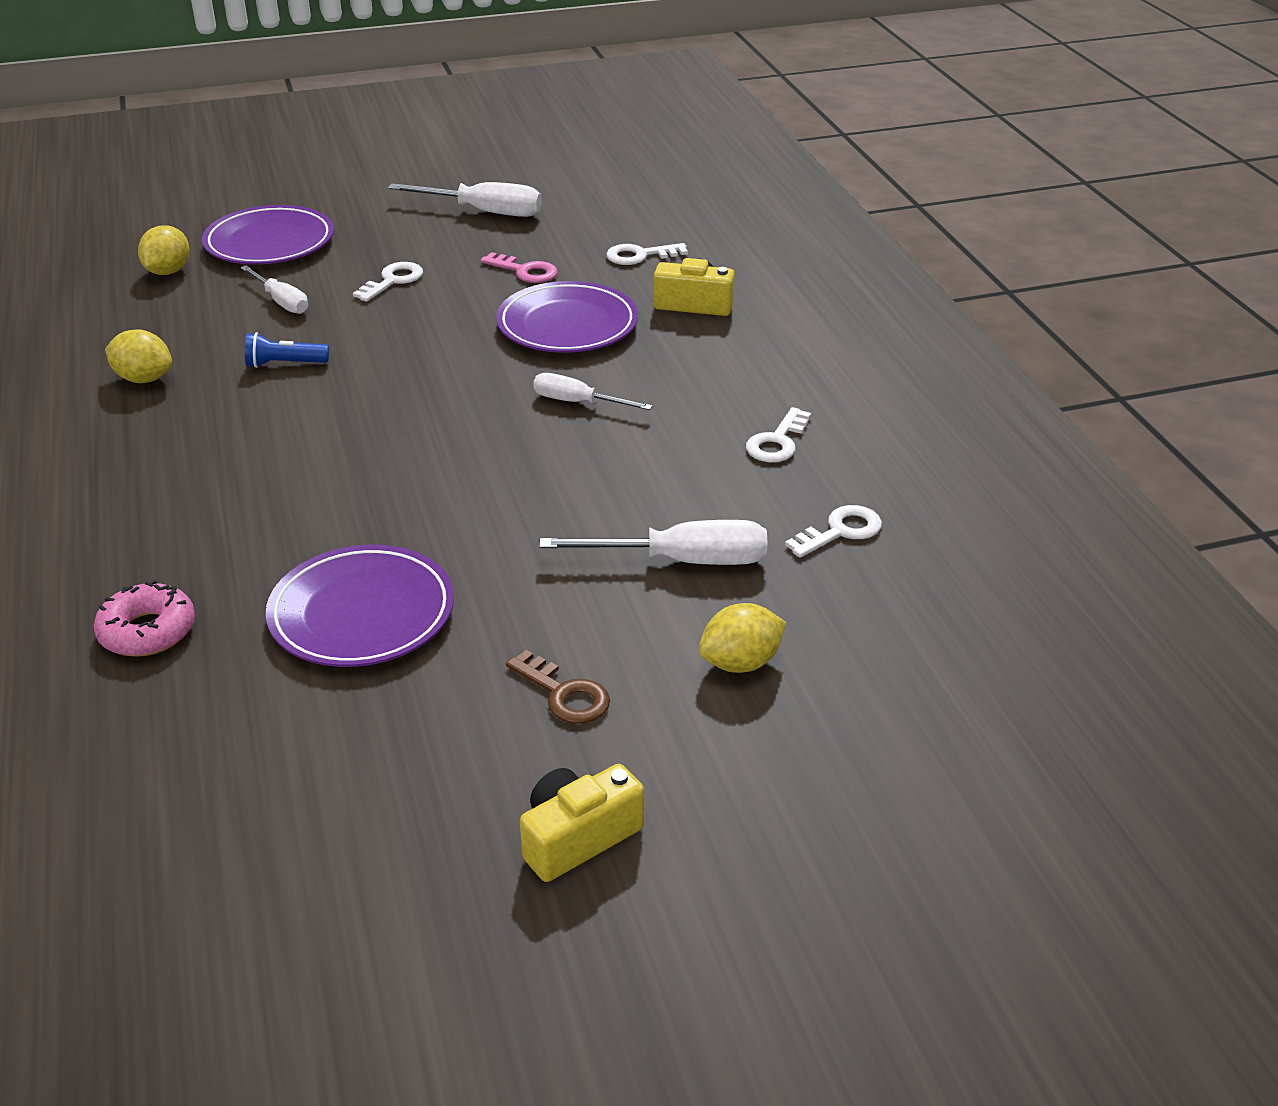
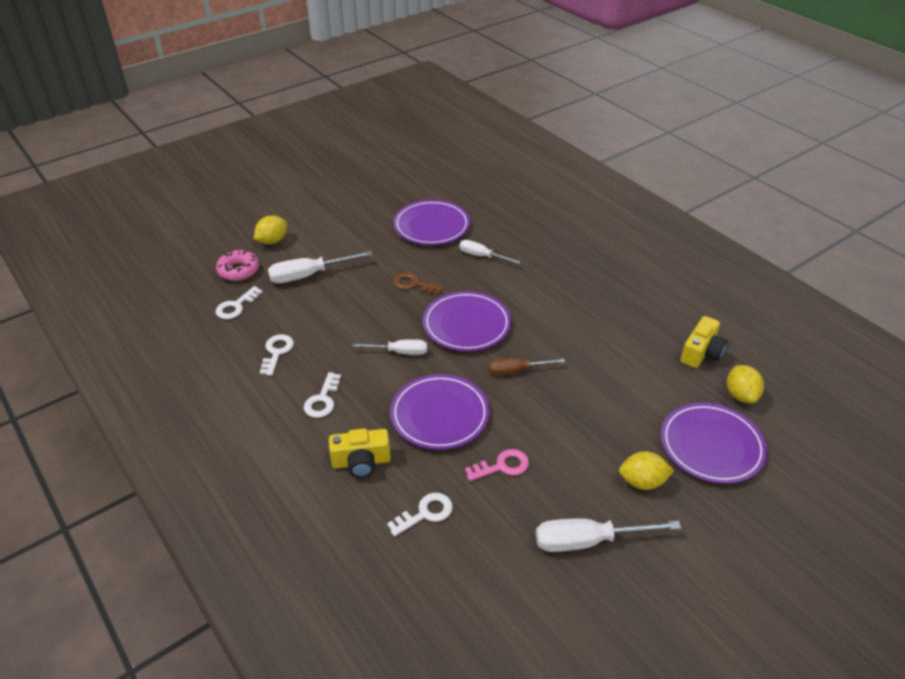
camera: 160 degrees right, 5 degrees up
(144, 379) = (647, 309): yellow lemon -> yellow lemon (642, 482)
(147, 631) = (506, 204): pink donut -> pink donut (238, 270)
(281, 301) = (638, 387): white screwdriver -> white screwdriver (482, 256)
(284, 364) = (584, 337): blue flashlight -> none
(393, 281) = (586, 428): white key -> white key (322, 400)
(423, 348) = (517, 371): none -> brown screwdriver
(446, 416) = (466, 325): none -> purple plate
(525, 271) = (502, 466): pink key -> pink key turned 150 degrees clockwise
(564, 694) = (337, 217): brown key -> brown key (413, 284)
(578, 837) = (314, 182): yellow camera -> yellow camera (701, 353)

